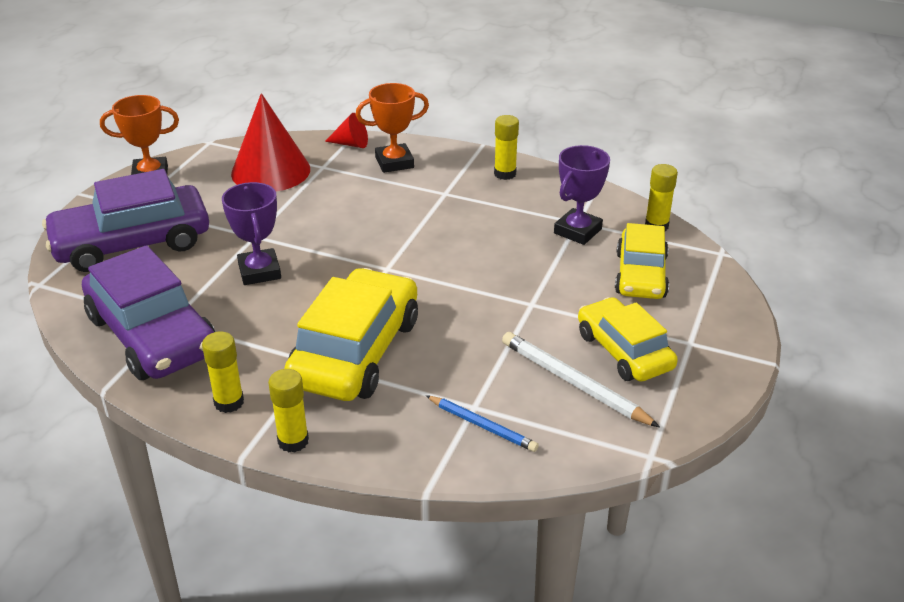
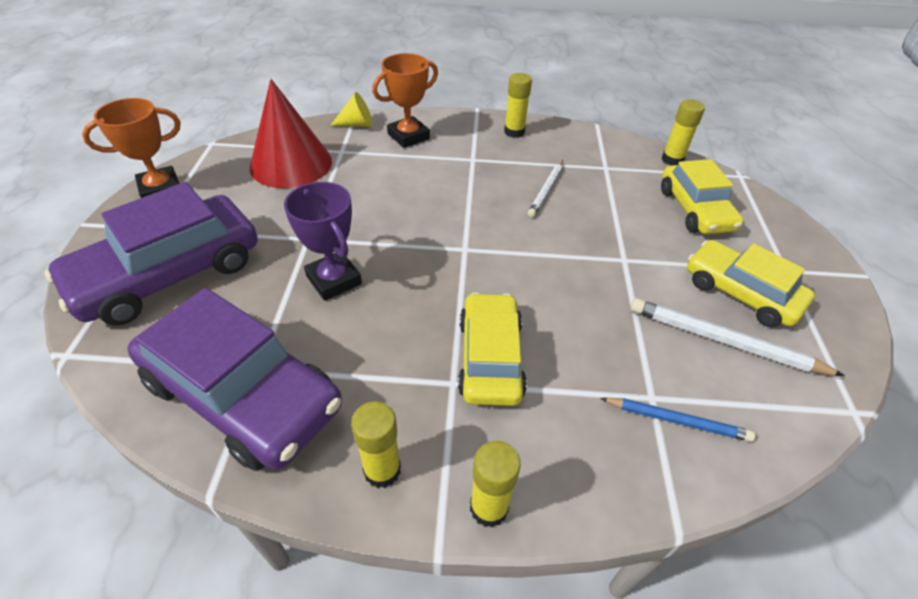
camera: 20 degrees left, 10 degrees up
(351, 144) = (357, 124): red cone -> yellow cone
(355, 351) = (490, 358): yellow car -> yellow car, size x0.64
(499, 233) = (546, 190): none -> white pencil
(578, 231) = (612, 176): purple trophy -> none

